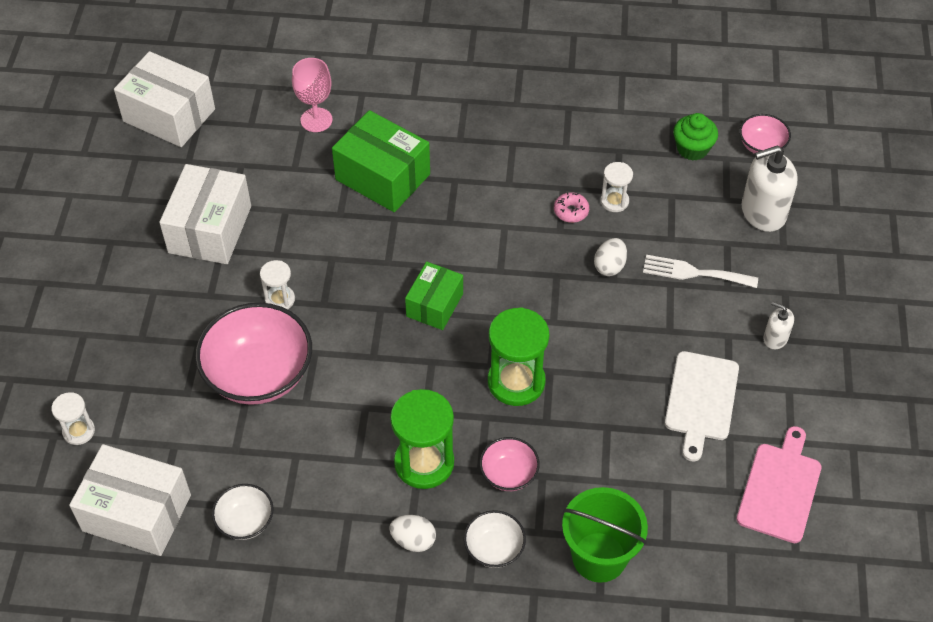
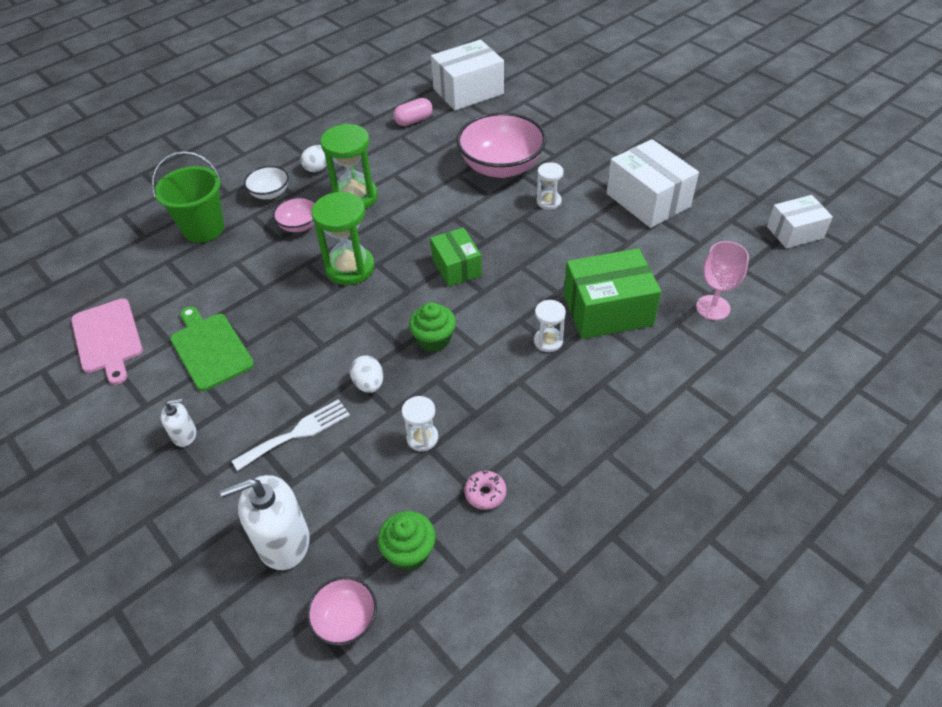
camera: 135 degrees right, 5 degrees down
(79, 431) = (545, 93): white hourglass -> white hourglass (548, 341)
(169, 115) = (794, 232): white box -> white box, size x0.63
(245, 521) = (414, 120): white bowl -> pink capsule
(526, 260) = (434, 339): none -> green cupcake
(571, 211) = (446, 400): pink donut -> pink donut (485, 493)
(701, 400) = (210, 349): white cutting board -> green cutting board
(763, 212) = (283, 541): white soap dispenser -> white soap dispenser turned 135 degrees counterclockwise

